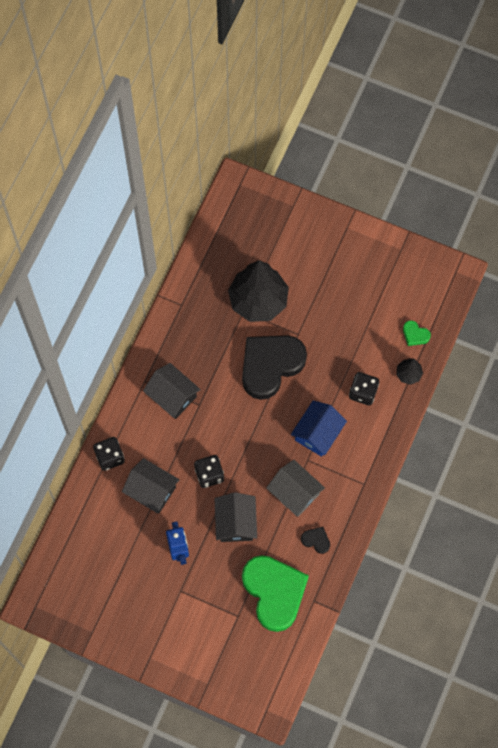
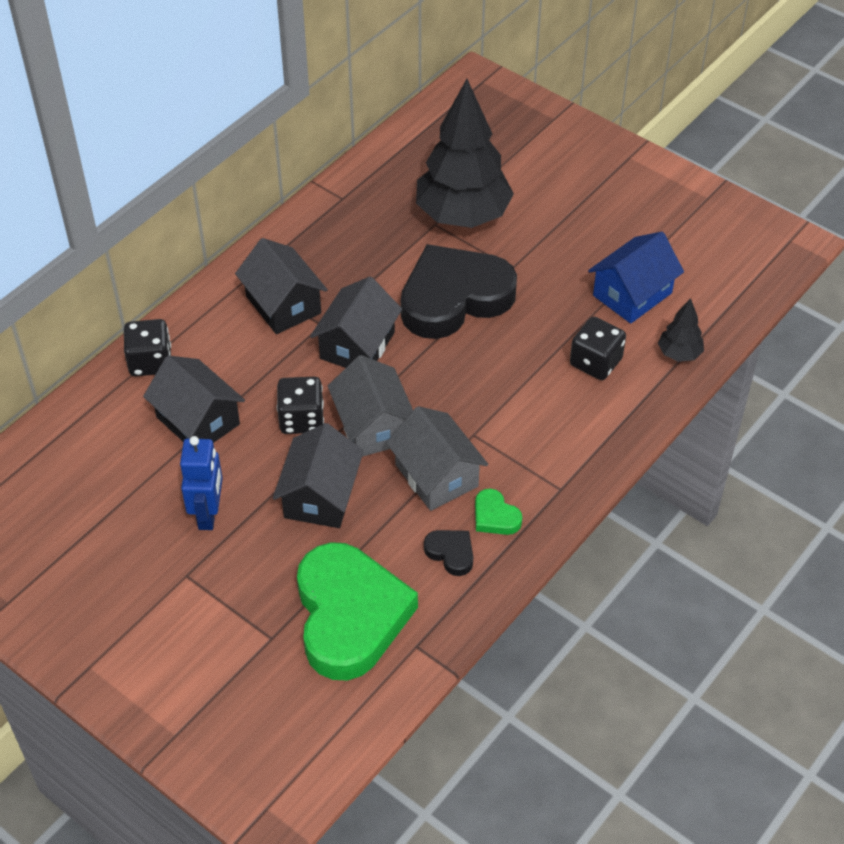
camera: 15 degrees right, 20 degrees down
(224, 415) = (357, 345): none -> black house
(250, 469) = (373, 426): none -> grey house
(318, 433) = (503, 401): blue house -> blue house (632, 294)
(415, 334) = (703, 305): green heart -> green heart (495, 516)

